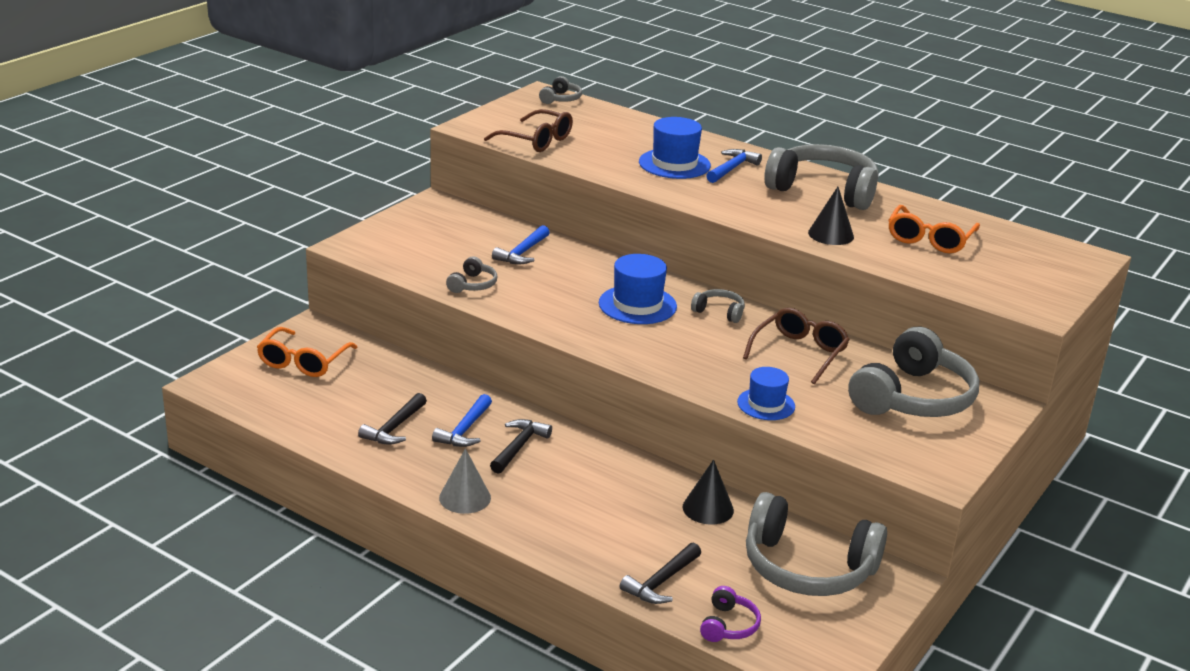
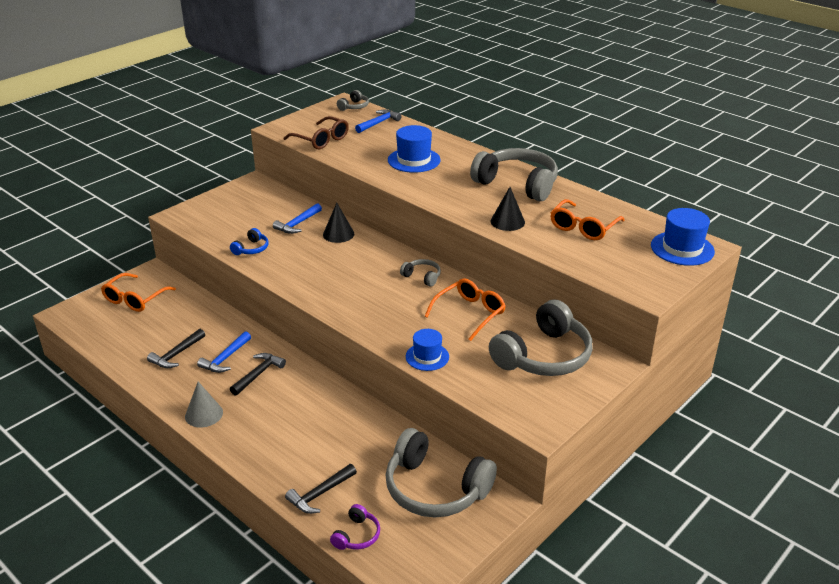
camera: 10 degrees right, 5 degrees up
(472, 285) = (251, 249): grey headphones -> blue headphones
(637, 305) = (364, 269): blue hat -> blue hat (682, 248)
(708, 508) = (378, 433): black cone -> black cone (338, 234)
(732, 168) = (455, 165): blue hammer -> blue hammer (378, 123)
(799, 353) = (470, 313): brown glasses -> orange glasses

